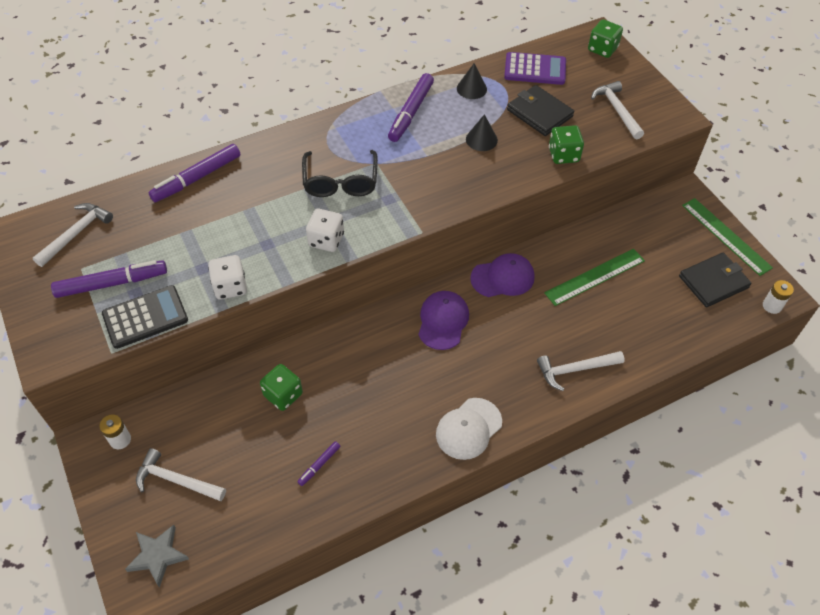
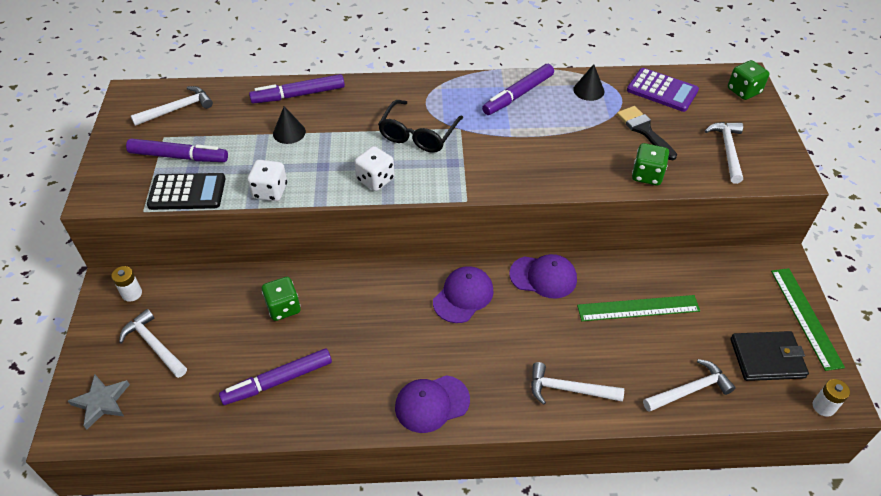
camera: 25 degrees right, 5 degrees down
(319, 465) = (278, 381): purple marker -> purple marker, size x2.01
(468, 428) = (432, 403): white cap -> purple cap
(481, 139) = (572, 137): black cone -> black cone (289, 132)
(539, 113) = (644, 130): black wallet -> black brush
(669, 332) = (690, 390): none -> white hammer

